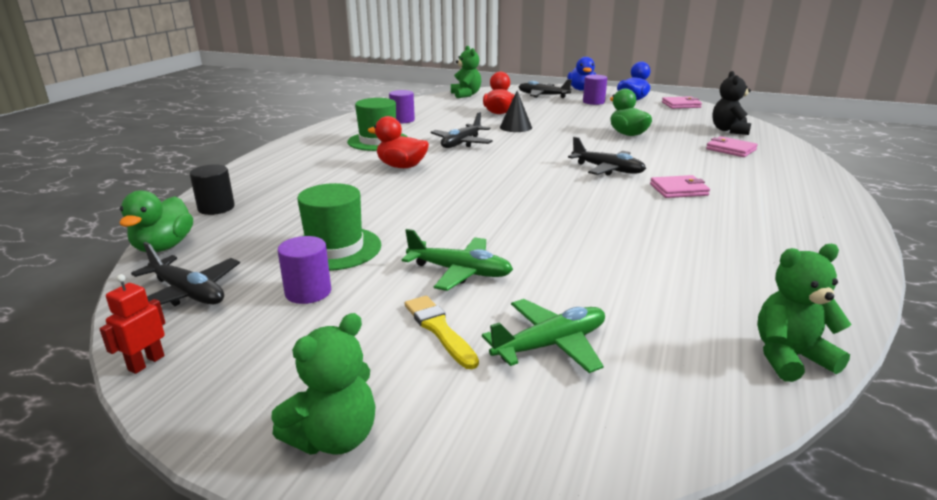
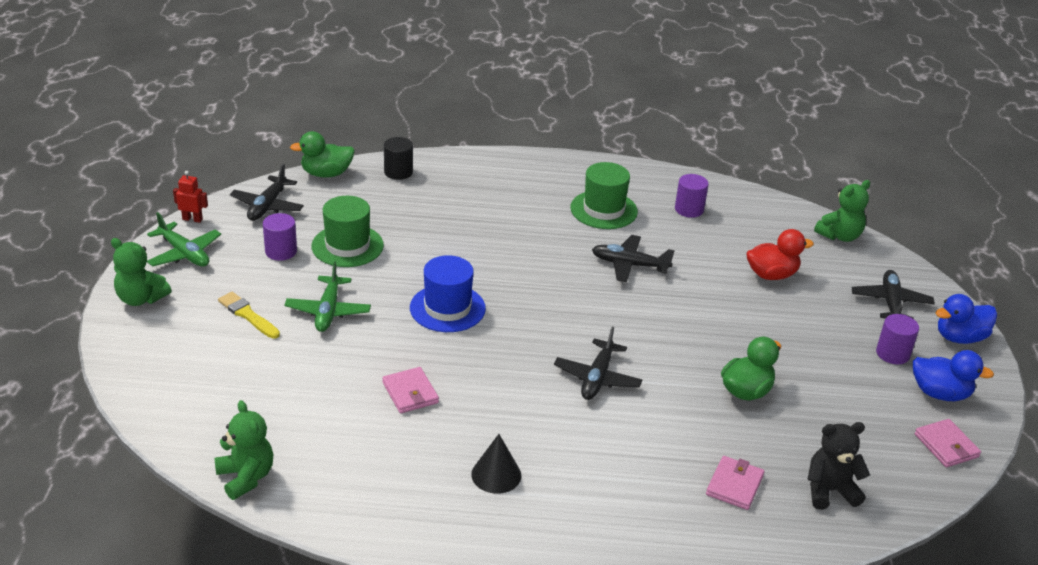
camera: 70 degrees right, 10 degrees up
(401, 166) = (535, 240): red duck -> none
(439, 329) = (247, 315): yellow brush -> yellow brush turned 90 degrees counterclockwise
(486, 211) = (447, 308): none -> blue hat
(515, 127) = (716, 296): black cone -> black cone (496, 475)
(550, 345) = (239, 364): green plane -> green plane (184, 253)
(678, 190) = (558, 432): pink wallet -> pink wallet (410, 393)

